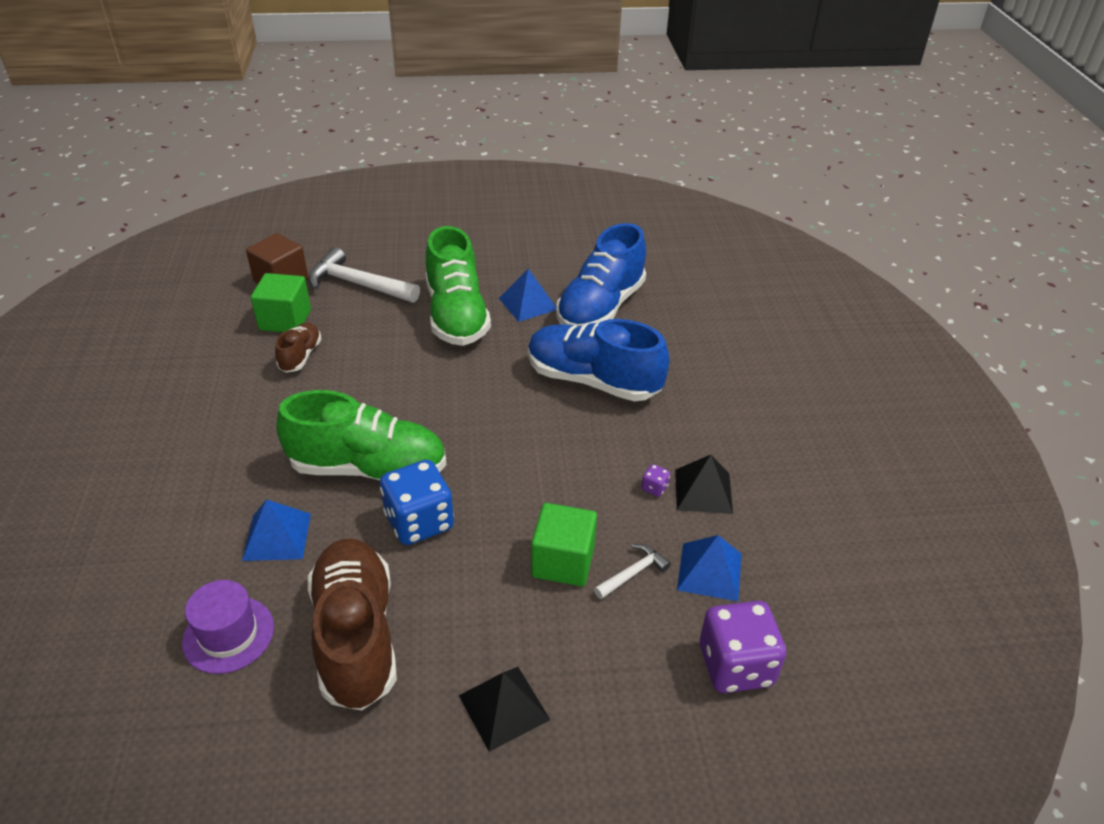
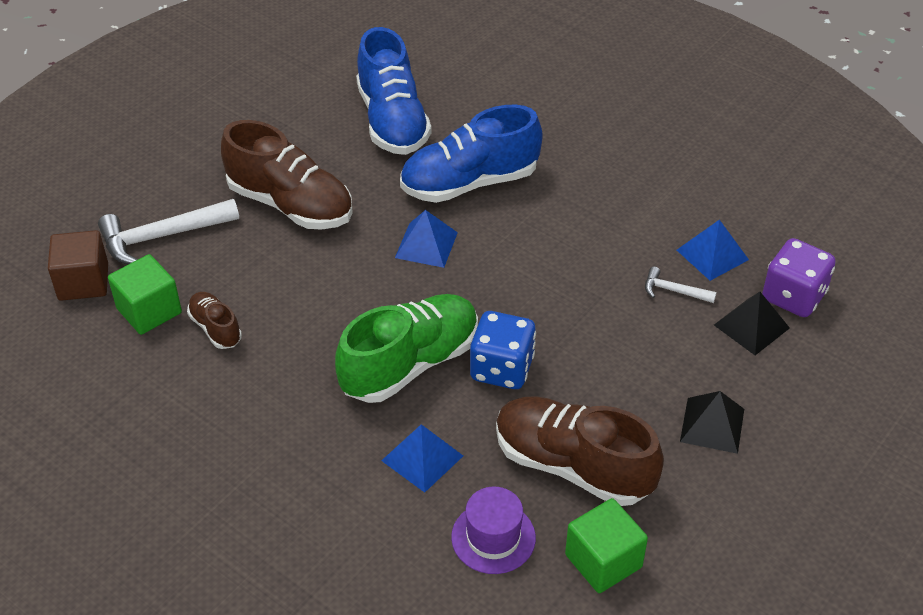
camera: 45 degrees left, 5 degrees up
(456, 316) = (291, 204): green shoe -> brown shoe
(528, 303) = (332, 155): blue pyramid -> blue pyramid (426, 245)
(563, 561) = (625, 318): green cube -> green cube (603, 561)
(633, 573) = (673, 291): white hammer -> white hammer turned 75 degrees counterclockwise
(654, 488) = (613, 228): purple dice -> none
(703, 491) = (643, 207): black pyramid -> black pyramid (751, 326)

